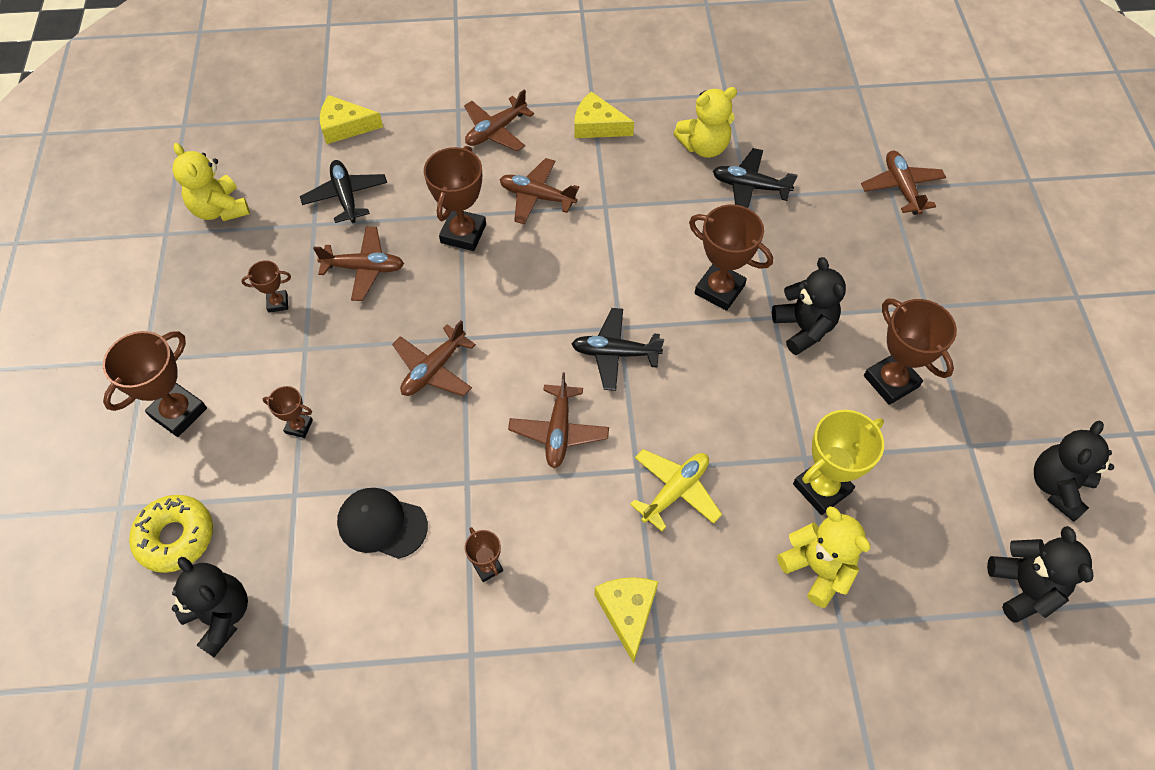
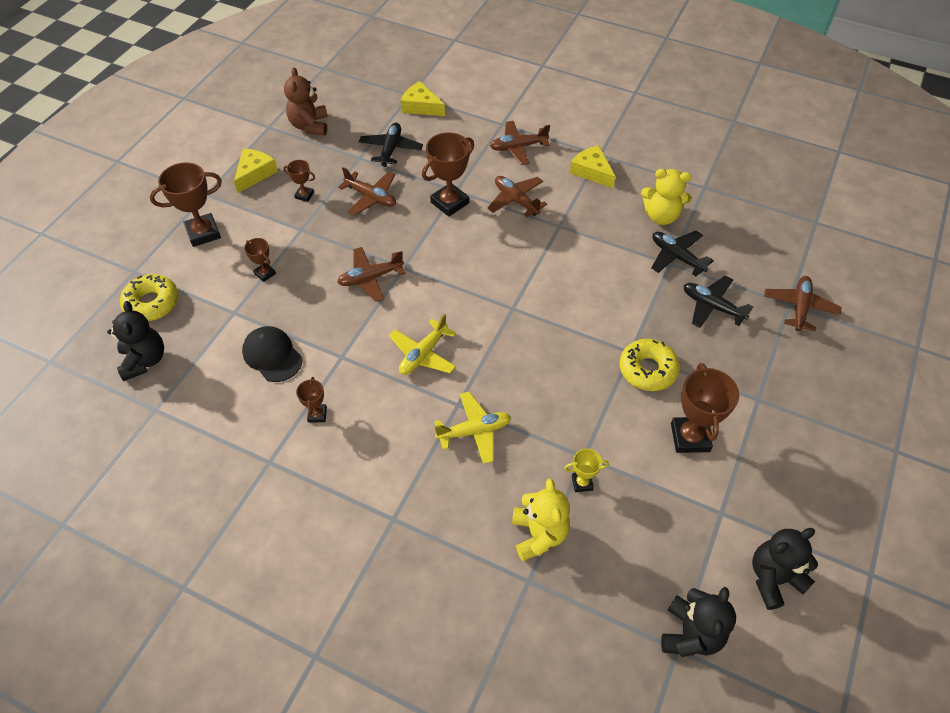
camera: 30 degrees right, 5 degrees down
(220, 209) = (310, 126): yellow teddy bear -> brown teddy bear
(559, 431) = (423, 354): brown plane -> yellow plane
(615, 353) = (497, 323): black plane -> black plane (712, 306)
(627, 612) = (386, 491): yellow cheese -> yellow cheese (254, 173)
(719, 289) = (603, 315): brown trophy -> none
(803, 328) = (647, 370): black teddy bear -> yellow donut
(822, 488) = (582, 483): yellow trophy -> yellow trophy, size x0.52

